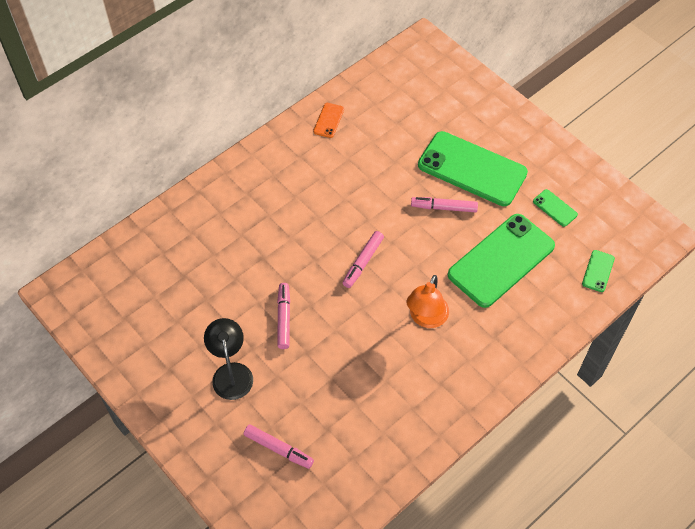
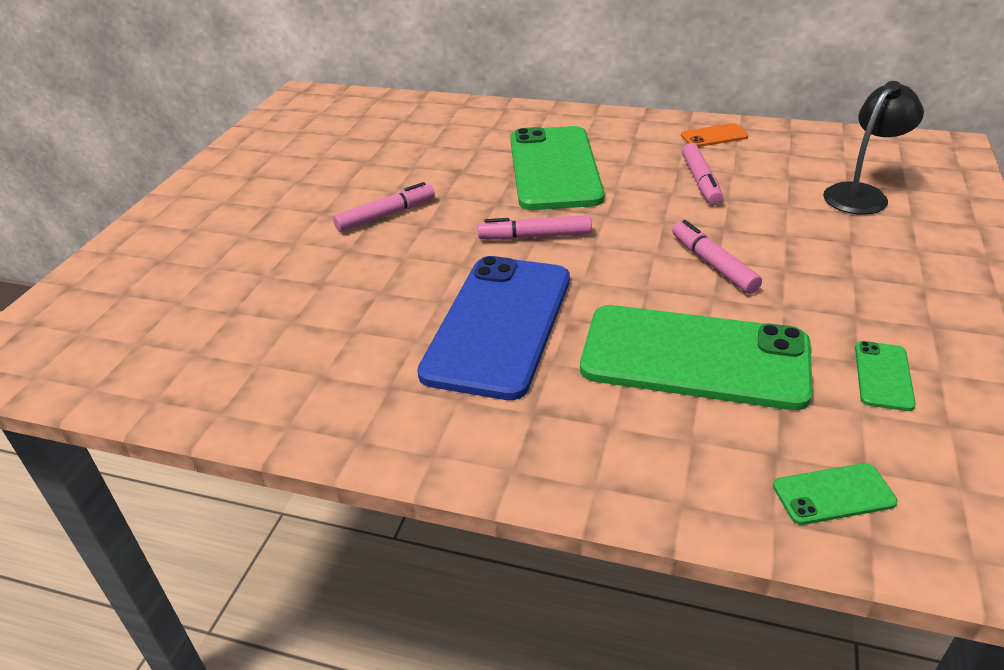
camera: 60 degrees right, 20 degrees down
(231, 373) = (275, 212): black lamp -> black lamp (861, 194)
(278, 449) = (179, 285): pink marker -> pink marker (701, 181)
(426, 318) = (499, 325): orange lamp -> blue phone
(472, 169) = (818, 262): green phone -> green phone (554, 168)

